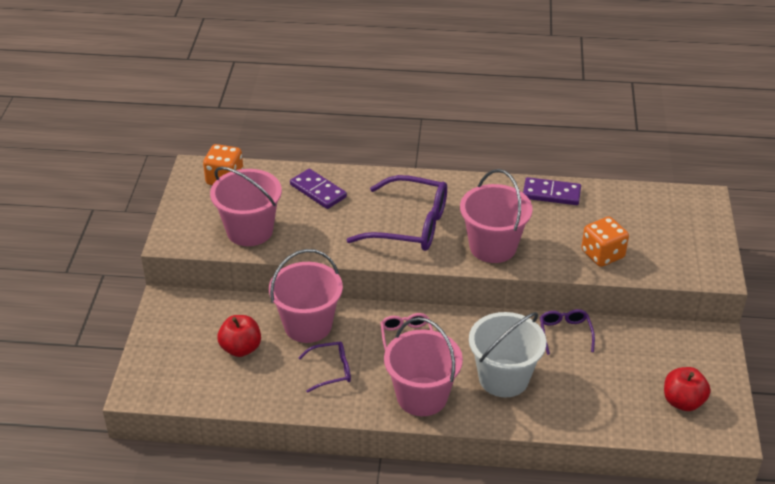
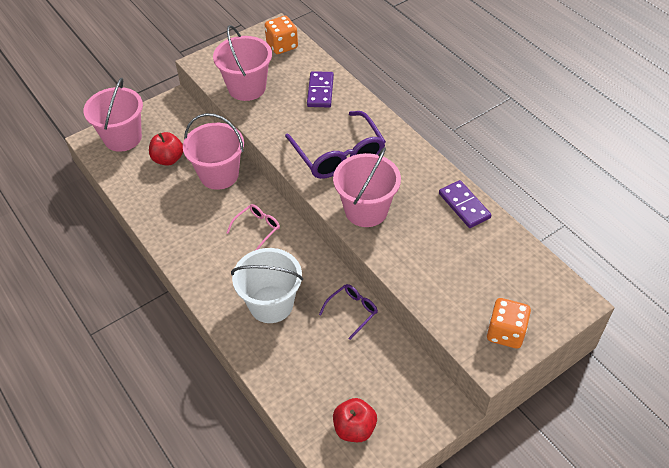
camera: 50 degrees right, 10 degrees up
(331, 370) = (190, 212): purple glasses -> none
(422, 396) = (211, 271): pink bucket -> pink bucket (122, 138)
(602, 254) = (430, 276): orange dice -> orange dice (505, 332)

